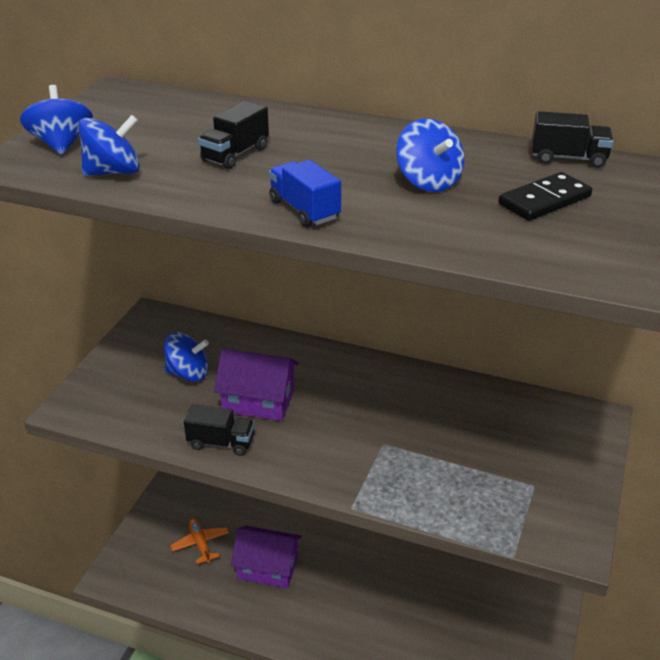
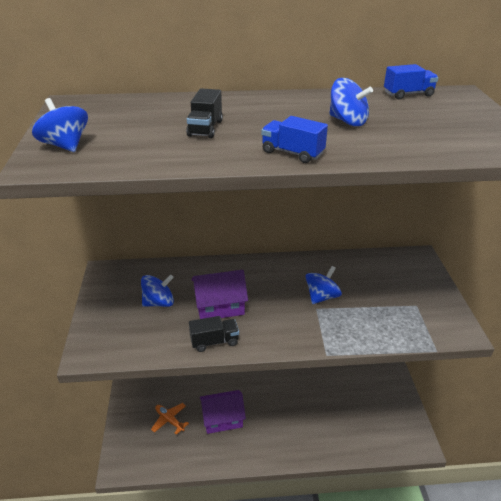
camera: 25 degrees left, 0 degrees up
(113, 172) = (128, 156): blue spinning top -> blue spinning top (321, 297)
(544, 200) = (424, 119): black domino -> none
(568, 158) = (408, 94): black truck -> blue truck

